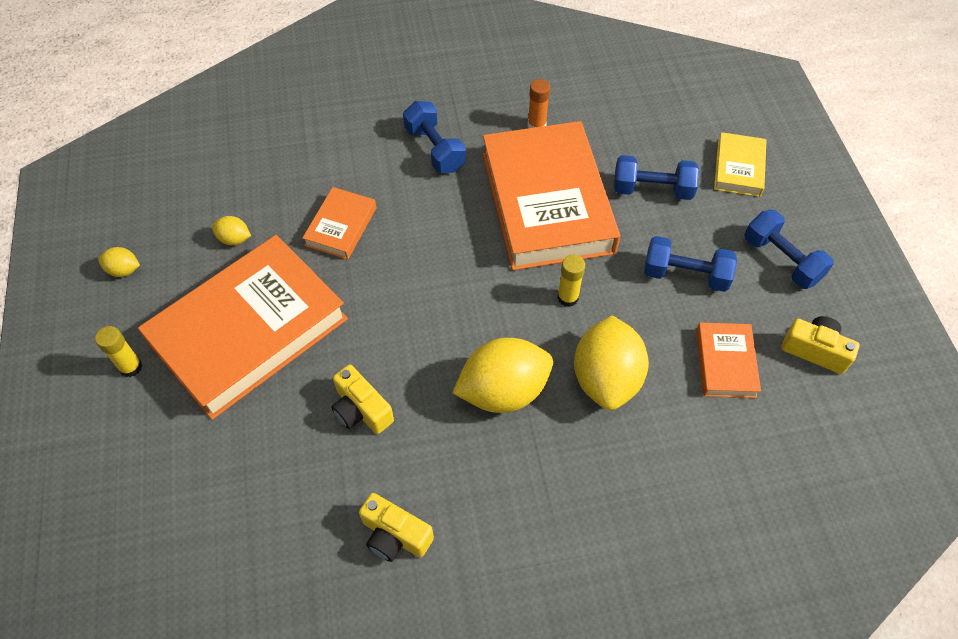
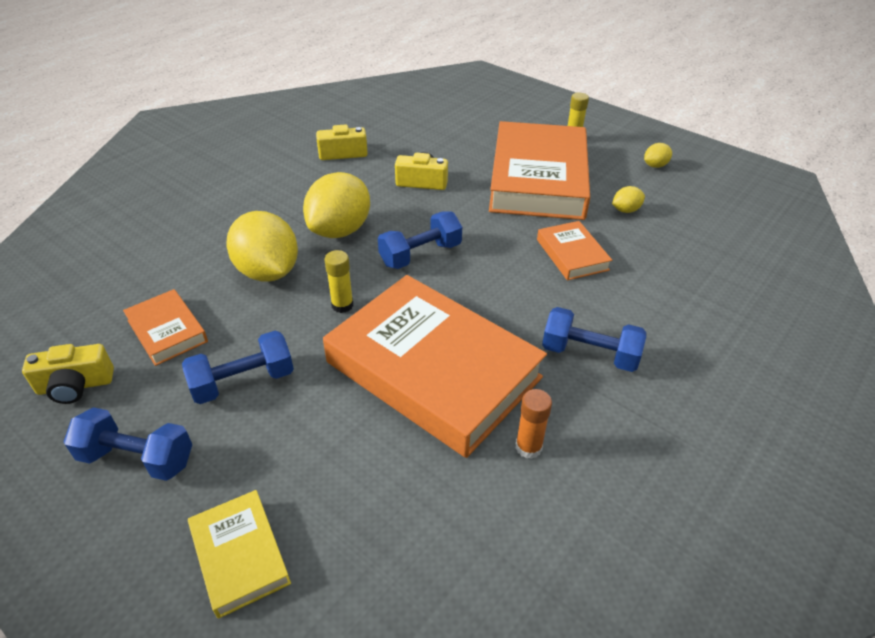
camera: 140 degrees right, 15 degrees down
(652, 189) = (335, 451): blue dumbbell -> blue dumbbell (420, 254)

